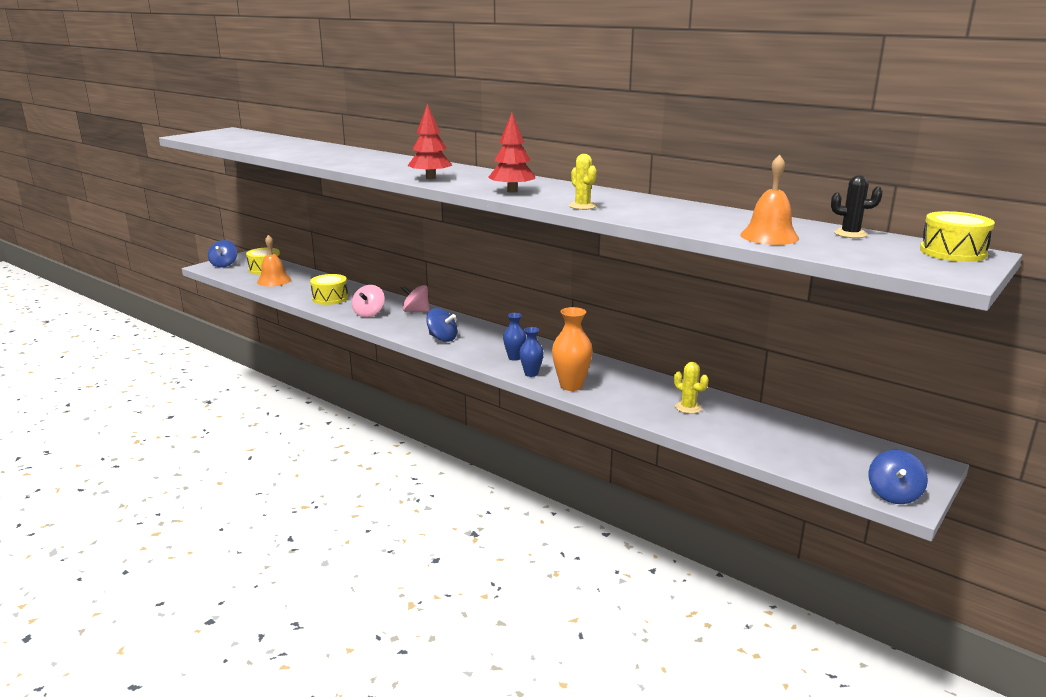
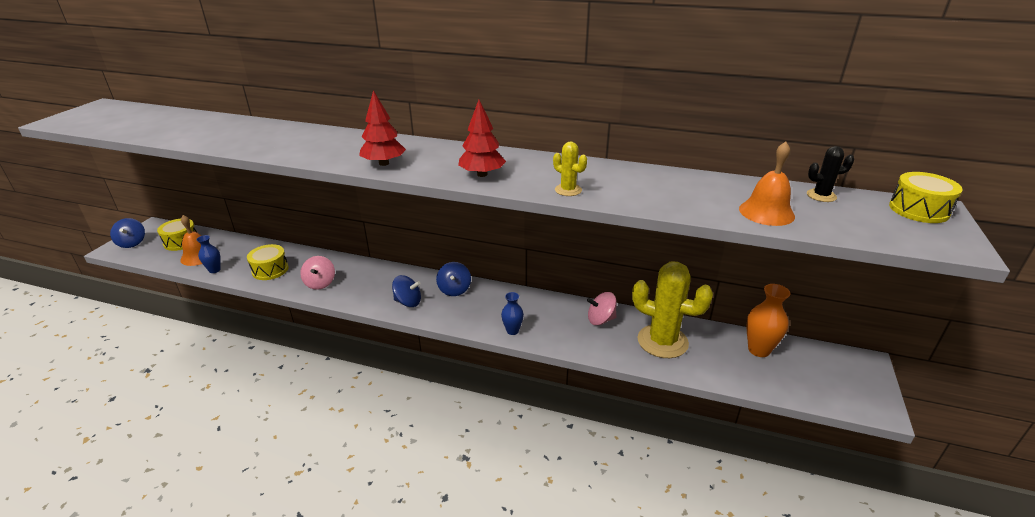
camera: 20 degrees left, 10 degrees up
(416, 311) = (364, 270): pink spinning top -> pink spinning top (600, 319)
(514, 358) = (487, 313): blue vase -> blue vase (214, 270)
(571, 386) = (555, 338): orange vase -> orange vase (759, 350)
(688, 407) = (662, 341): yellow cactus -> yellow cactus, size x2.18
(893, 495) = (866, 404): blue spinning top -> blue spinning top (454, 289)

